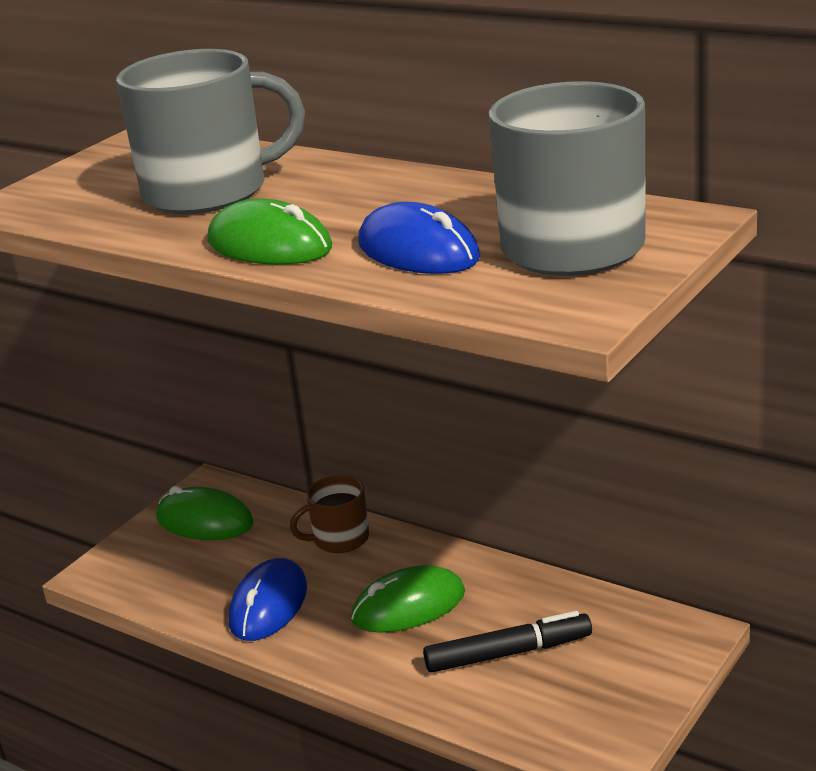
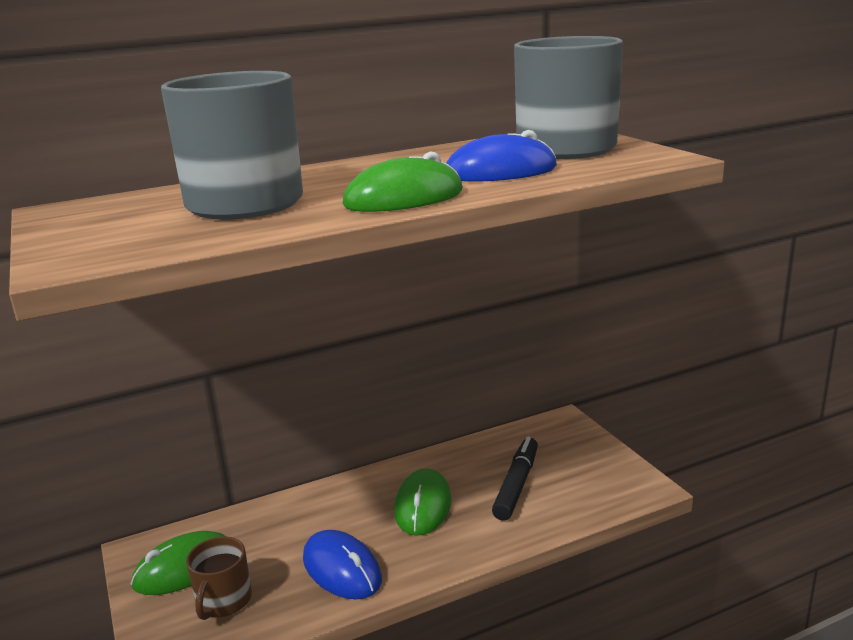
camera: 60 degrees left, 5 degrees down
(339, 539) = (307, 509): brown mug -> brown mug (223, 601)

